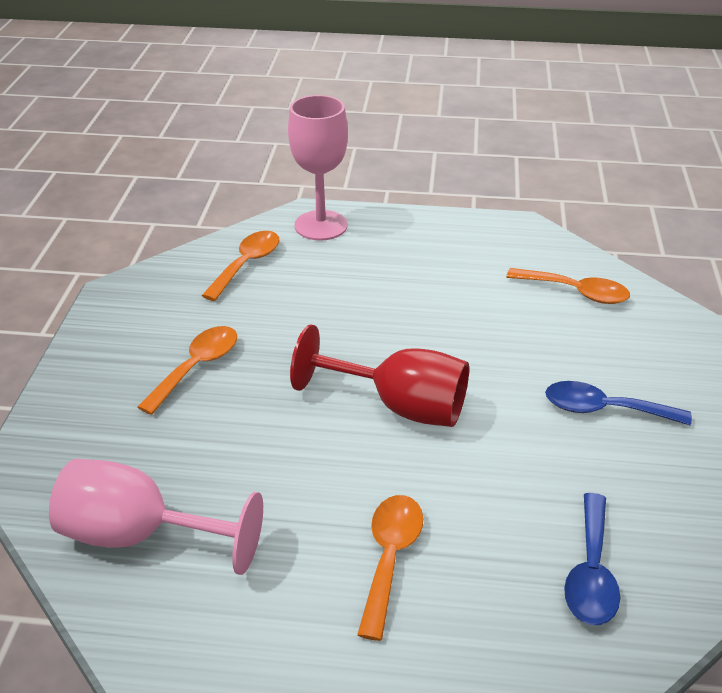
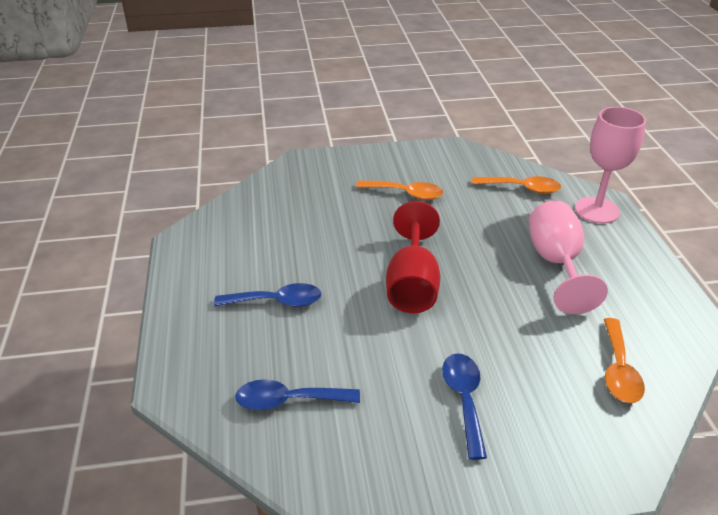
camera: 75 degrees right, 0 degrees up
(139, 535) = (268, 207): pink goblet -> pink goblet (556, 263)
(390, 557) = (277, 301): orange spoon -> blue spoon

